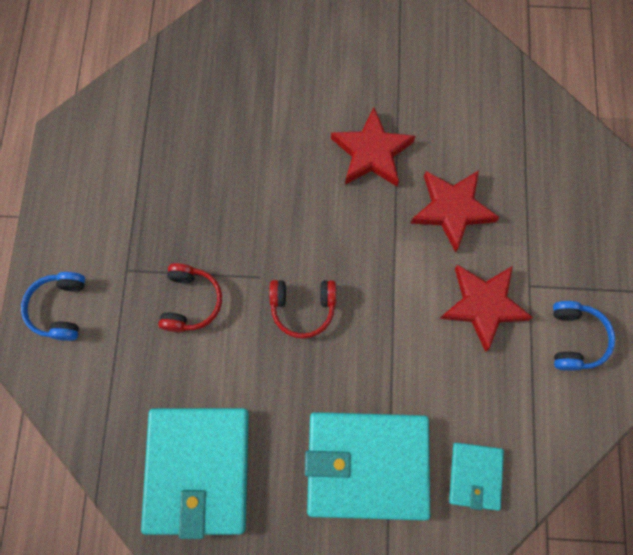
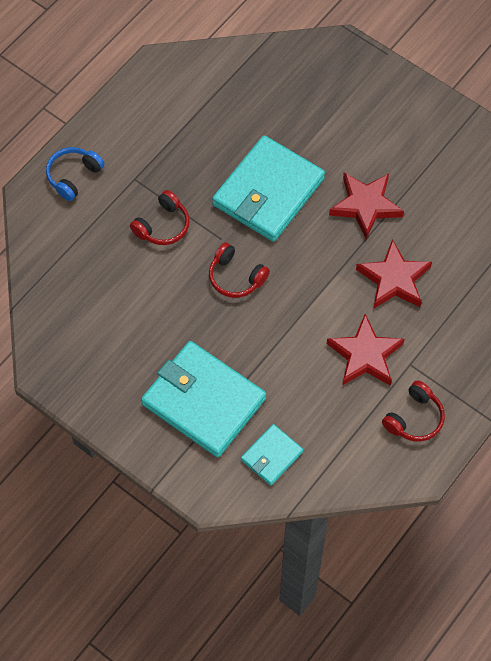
camera: 35 degrees right, 10 degrees down
(198, 469) = (90, 331): turquoise wallet -> turquoise wallet (268, 192)
(575, 338) = (414, 418): blue headphones -> red headphones

